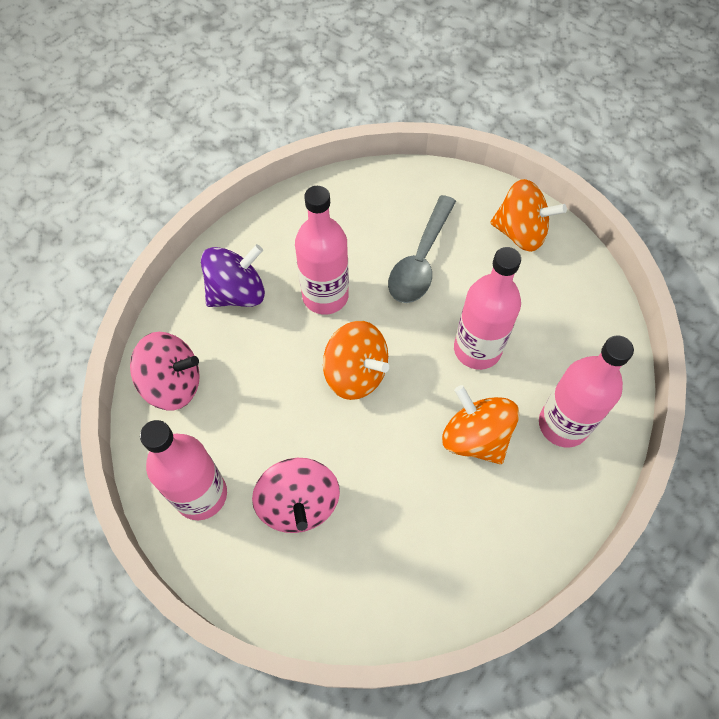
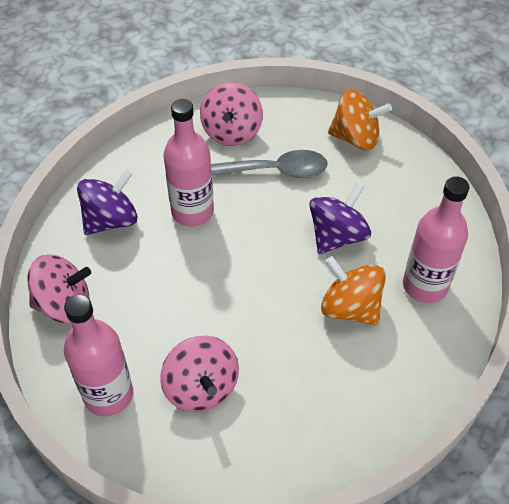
camera: 10 degrees left, 10 degrees down
(355, 373) = (232, 271): orange spinning top -> none
(385, 206) = (232, 132): none -> pink spinning top
(420, 260) = (272, 171): grey spoon -> grey spoon turned 105 degrees counterclockwise
(477, 349) = (337, 236): pink bottle -> purple spinning top

